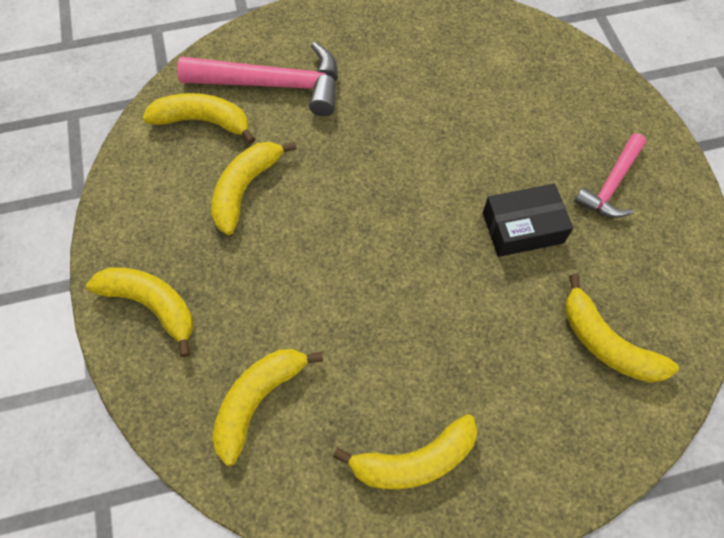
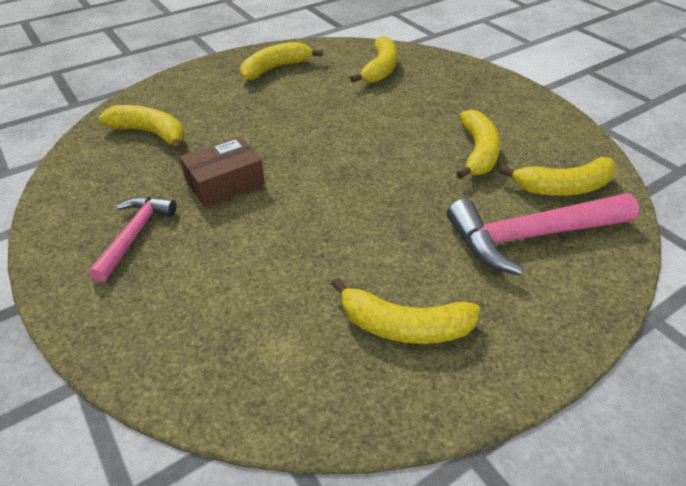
camera: 160 degrees right, 20 degrees down
(152, 305) = (481, 87): yellow banana -> yellow banana (404, 326)
(522, 228) = (224, 182): black box -> brown box

